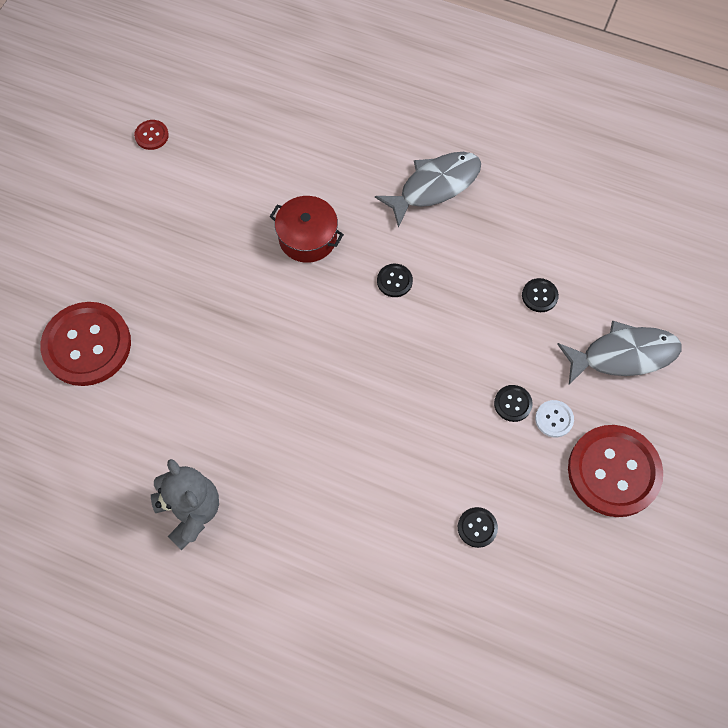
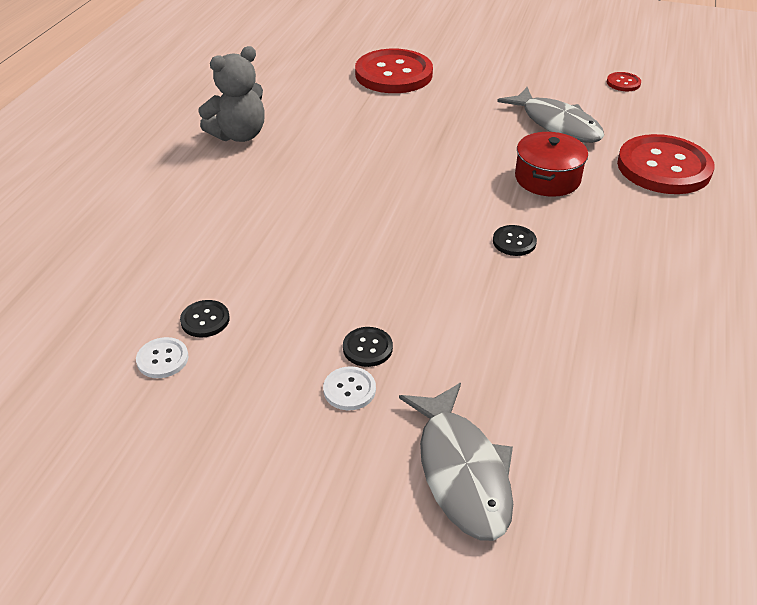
camera: 85 degrees right, 25 degrees down
(434, 186) = (663, 268): grey fish -> grey fish (557, 124)
(520, 558) = (162, 359): none -> white button
(539, 296) = (534, 372): black button -> none
(613, 471) = (274, 456): red button -> red button (663, 167)

